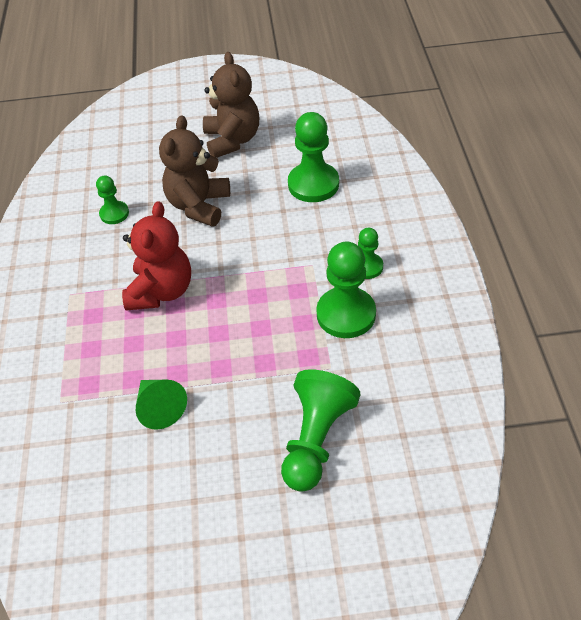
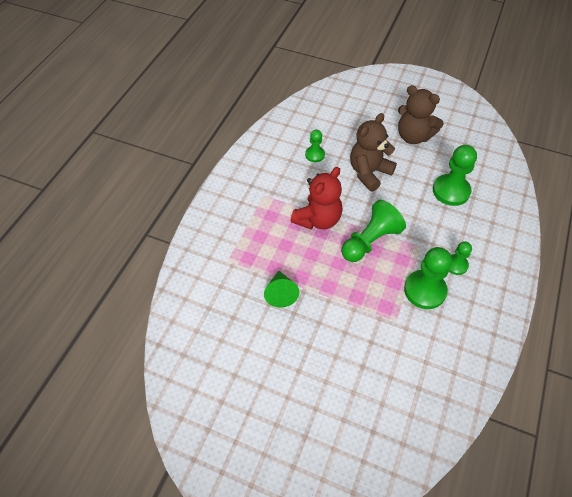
camera: 25 degrees right, 5 degrees up
(232, 140) = (413, 136): brown teddy bear -> brown teddy bear turned 105 degrees clockwise
(316, 440) = (362, 362): green pawn -> green pawn (370, 241)

